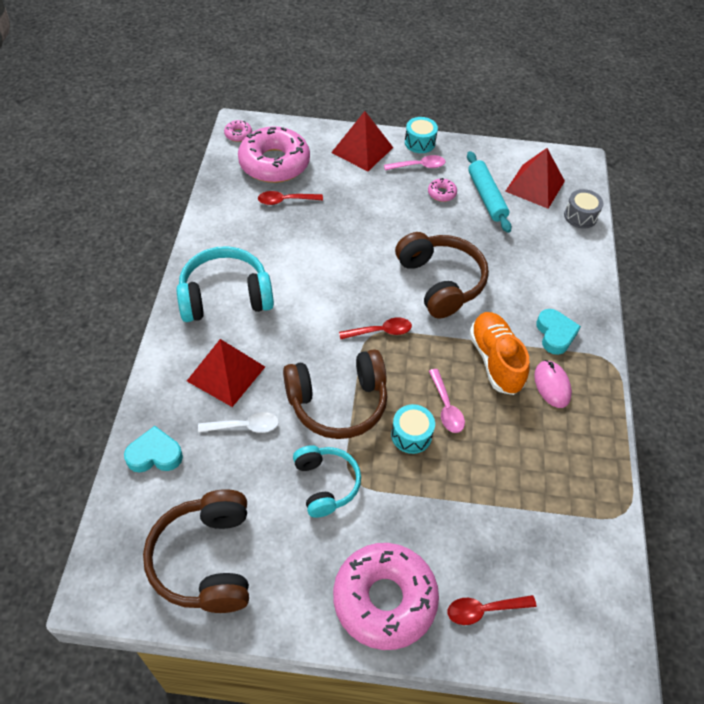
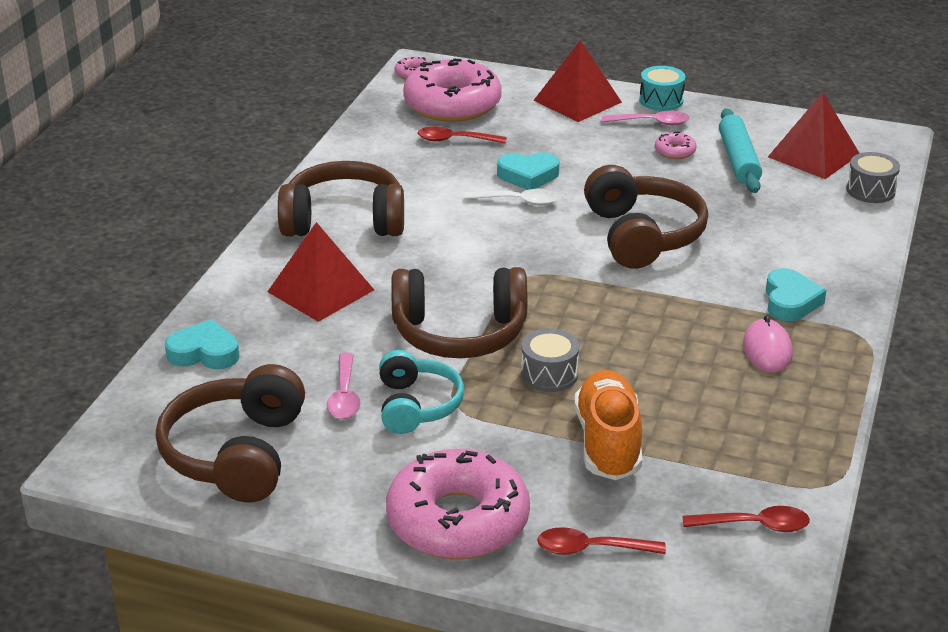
camera: 15 degrees right, 20 degrees down
(225, 296) = (344, 220): turquoise headphones -> brown headphones
(245, 426) = (328, 341): white spoon -> white spoon (518, 201)
(346, 231) = (528, 176): none -> turquoise heart
(380, 331) = (541, 273): red spoon -> red spoon (754, 525)
(411, 435) = (549, 374): turquoise drum -> grey drum
(446, 407) = (607, 354): pink spoon -> pink spoon (344, 395)
(495, 360) = (693, 317): orange shoe -> orange shoe (608, 443)

